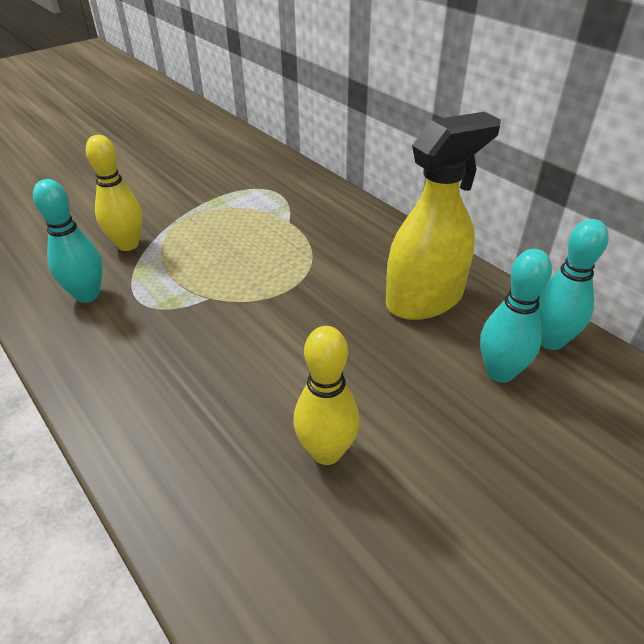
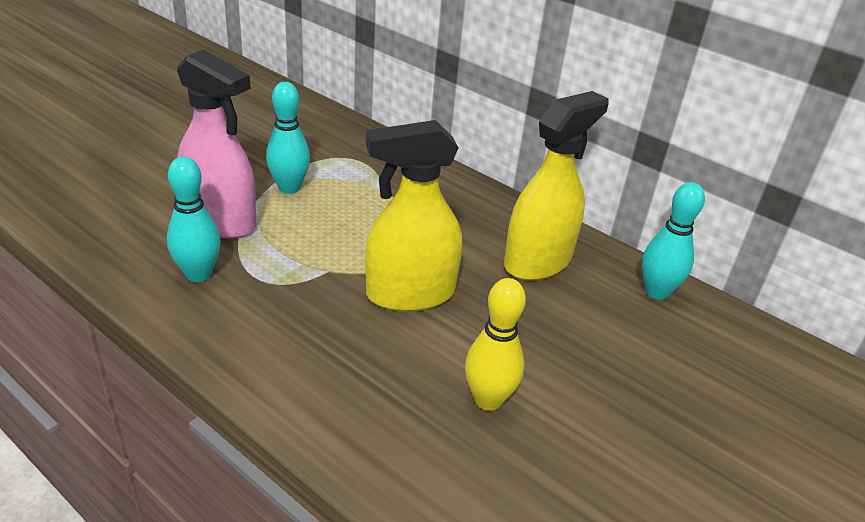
camera: 15 degrees left, 5 degrees down
(128, 245) = (221, 221): yellow bowling pin -> pink spray bottle
(280, 327) = (409, 294): none -> yellow spray bottle
(500, 372) = (620, 322): turquoise bowling pin -> turquoise bowling pin (289, 188)

